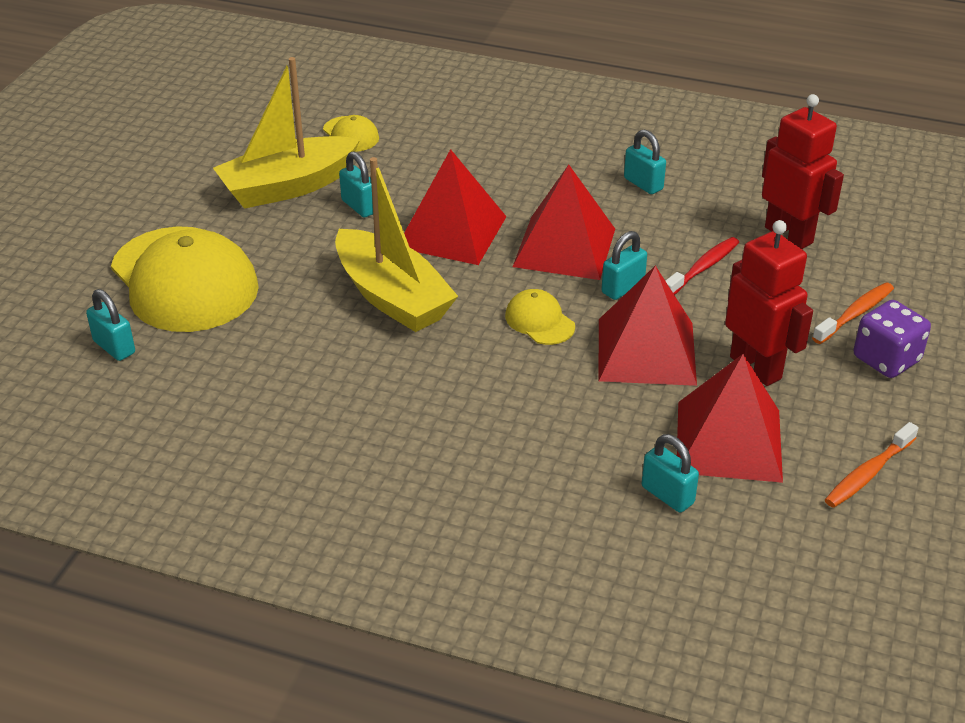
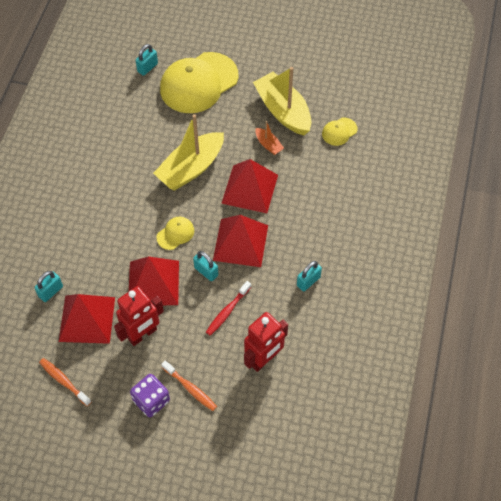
camera: 85 degrees right, 20 degrees up
(359, 206) = (268, 145): turquoise padlock -> orange boat
(703, 268) = (227, 311): red toothbrush -> red toothbrush turned 90 degrees clockwise

